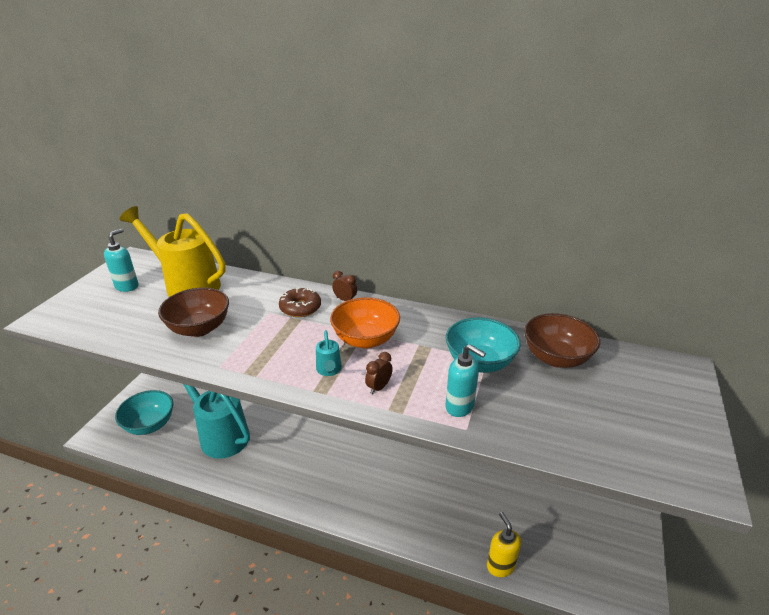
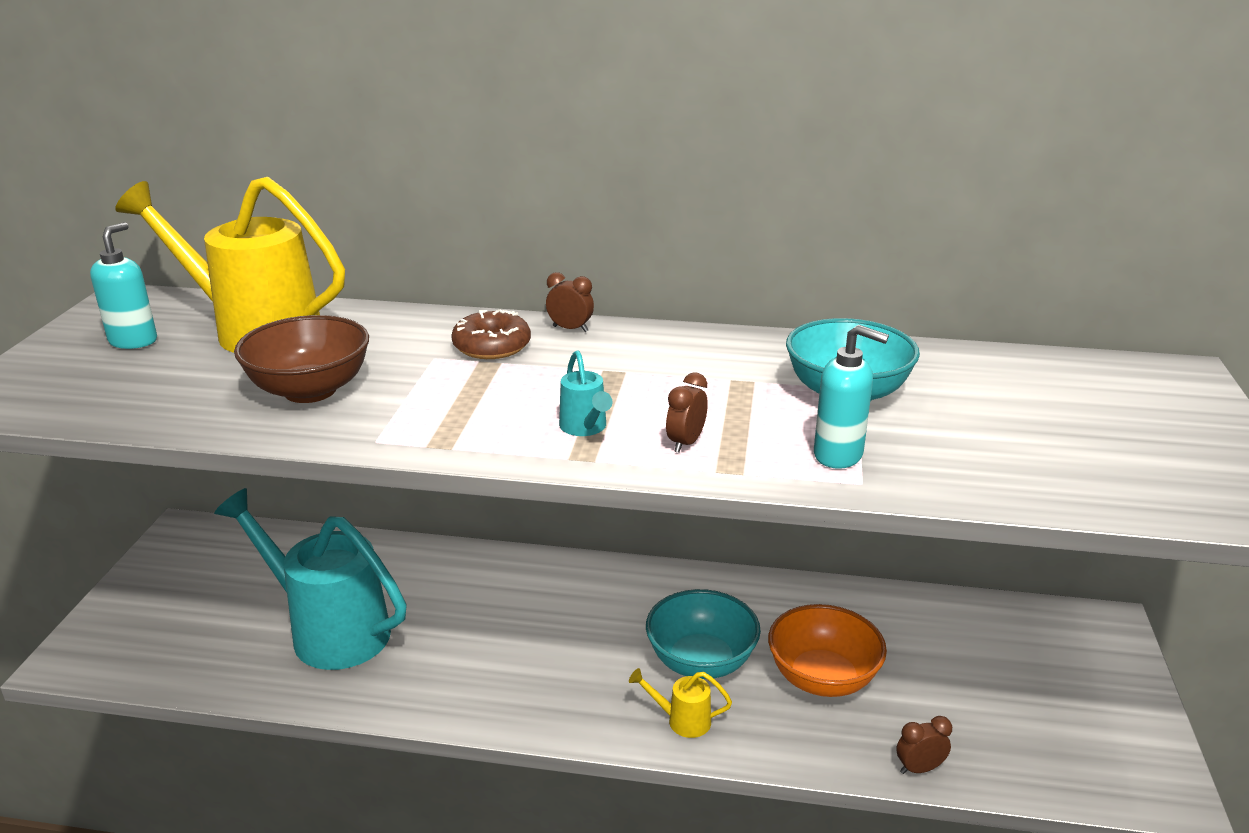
camera: 10 degrees left, 5 degrees down
(150, 425) = (179, 630): turquoise bowl -> turquoise bowl (701, 662)
(365, 339) = (632, 380): orange bowl -> orange bowl (822, 678)
(381, 515) = (682, 720): none -> yellow watering can
(500, 566) = (919, 768): yellow soap dispenser -> brown clock
(556, 358) = (972, 377): brown bowl -> none

